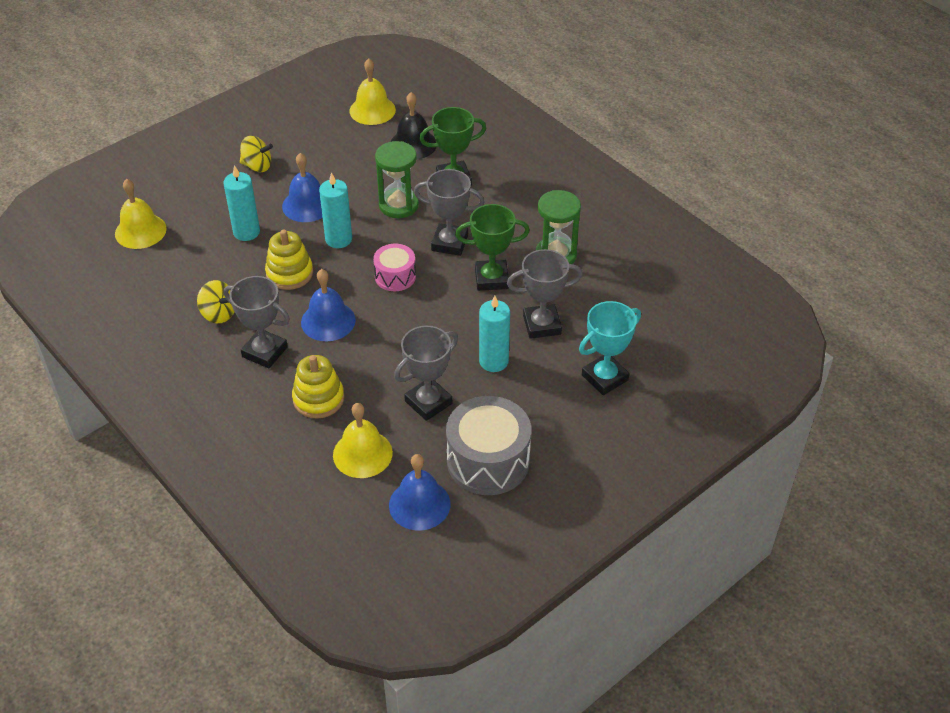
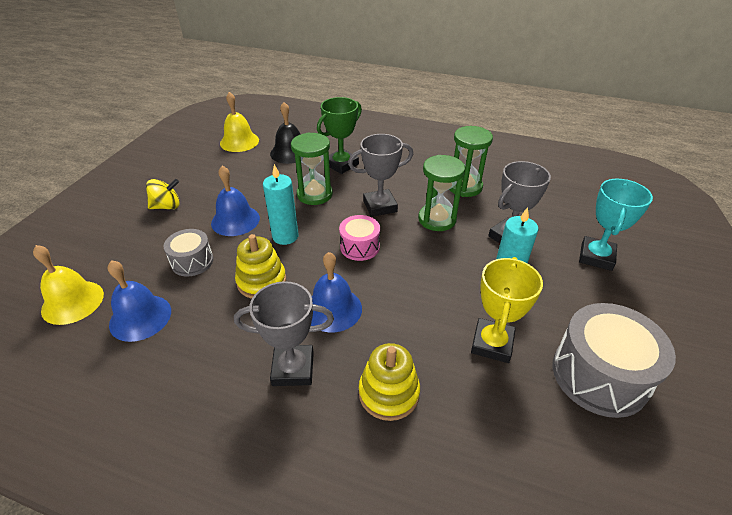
camera: 30 degrees left, 5 degrees down
(219, 313) = (214, 350): yellow spinning top -> none
(246, 232) = (192, 261): turquoise candle -> grey drum
(362, 453) = (486, 433): yellow bell -> none
(419, 504) = (595, 462): blue bell -> blue bell (140, 317)
(428, 402) = (492, 343): grey trophy -> yellow trophy
(491, 279) = (437, 219): green trophy -> green hourglass

